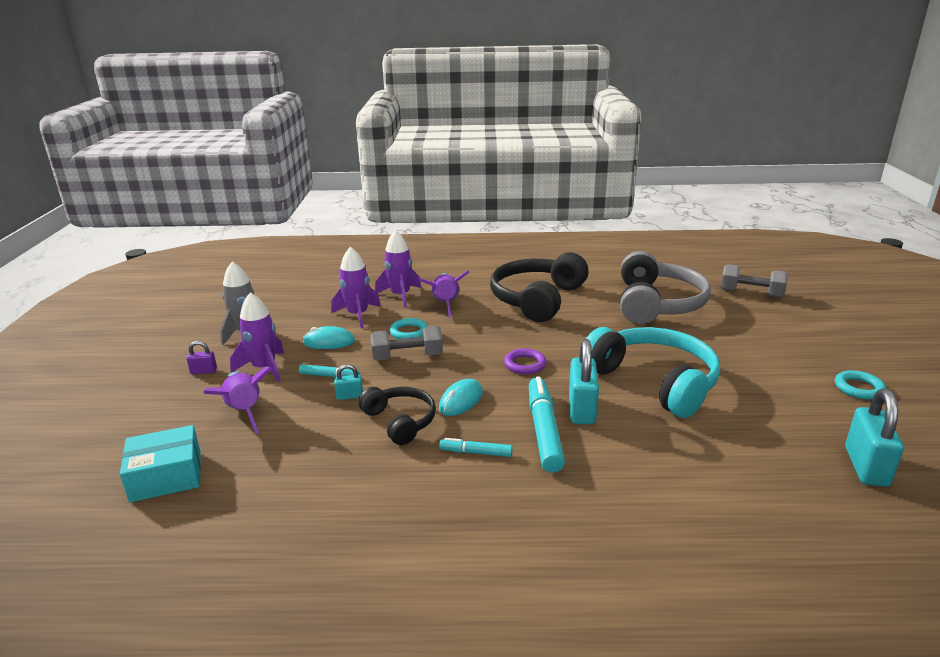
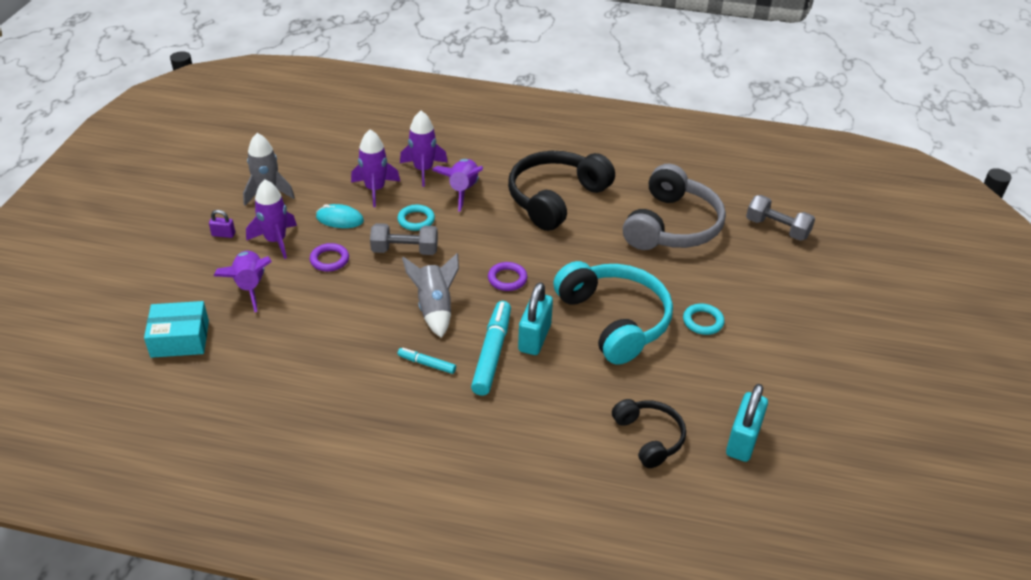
camera: 10 degrees right, 15 degrees up
(329, 376) = (329, 260): turquoise marker -> purple ring
(349, 396) = (341, 286): turquoise padlock -> none
(400, 421) = (376, 321): black headphones -> black headphones (649, 437)
(461, 400) = (434, 308): turquoise mouse -> grey rocket
(858, 388) = (798, 363): turquoise ring -> turquoise ring (703, 321)

